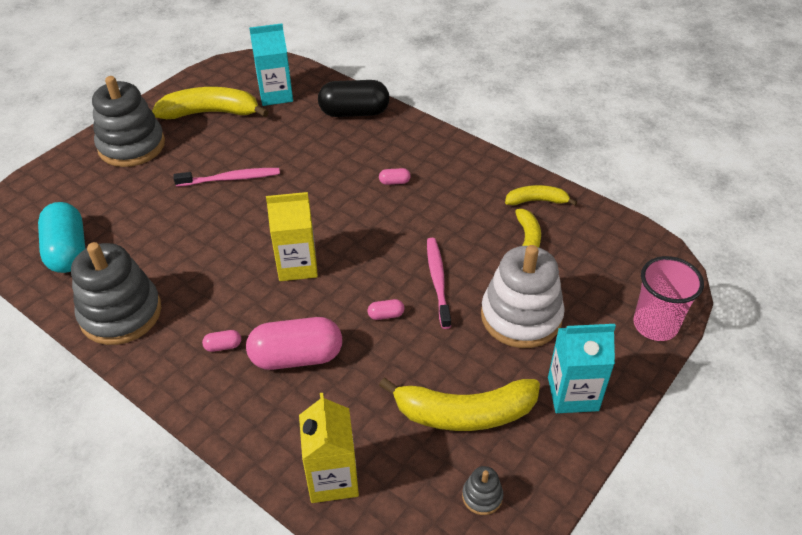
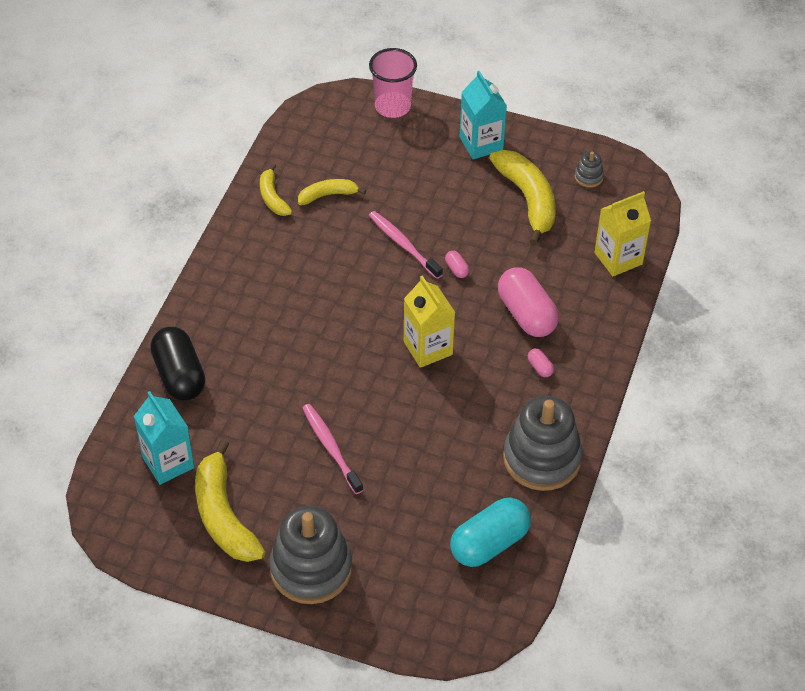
camera: 110 degrees left, 5 degrees up
(394, 182) = (285, 308): pink capsule -> none
(438, 281) = (403, 244): pink toothbrush -> pink toothbrush turned 75 degrees clockwise
(521, 316) = (419, 184): white stacking toy -> none

